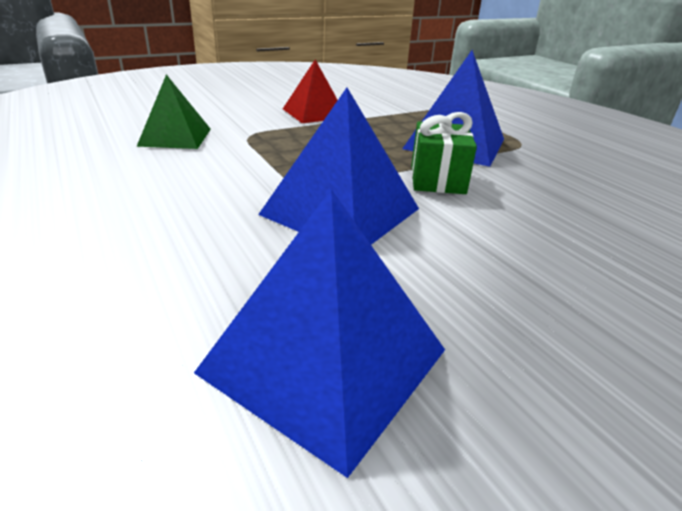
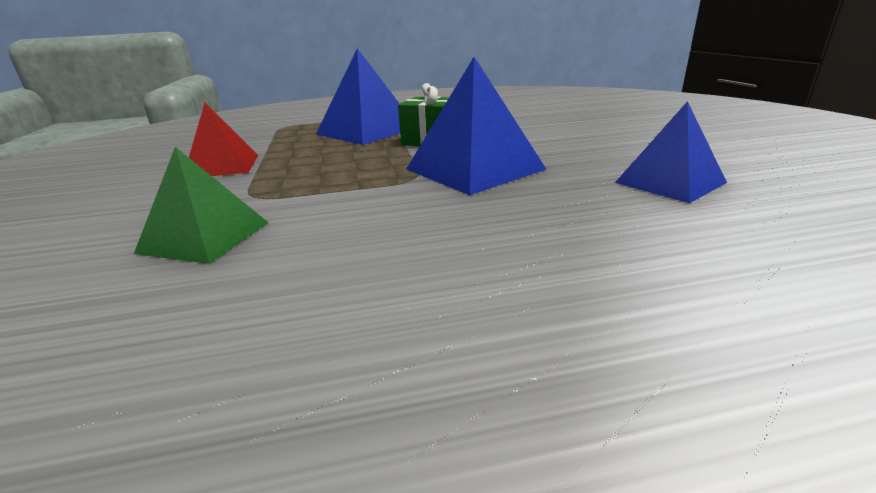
camera: 70 degrees left, 5 degrees down
(325, 361) = (670, 182): blue pyramid -> blue pyramid, size x0.66

